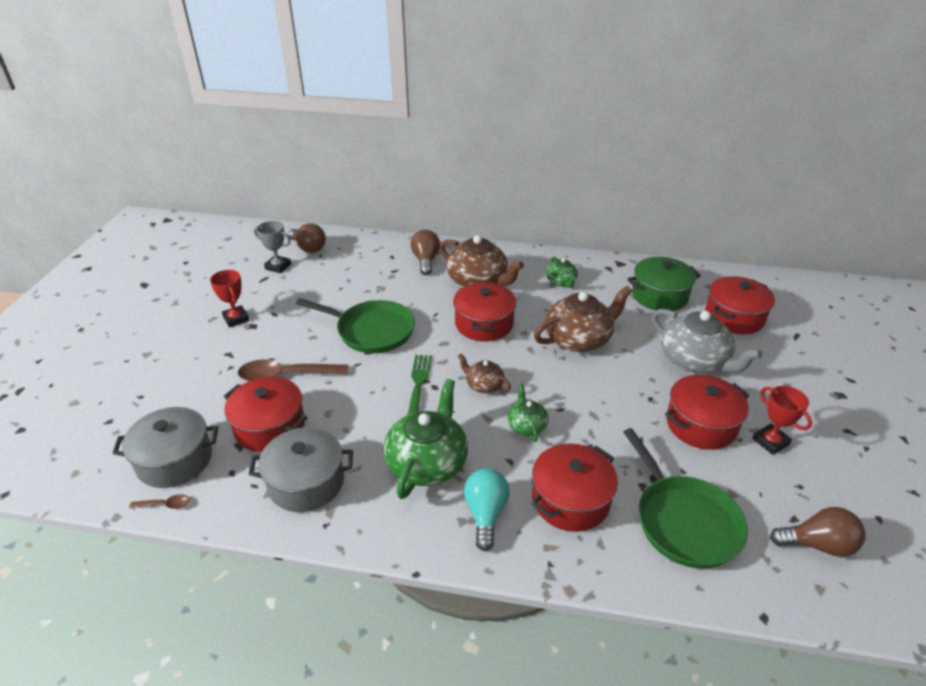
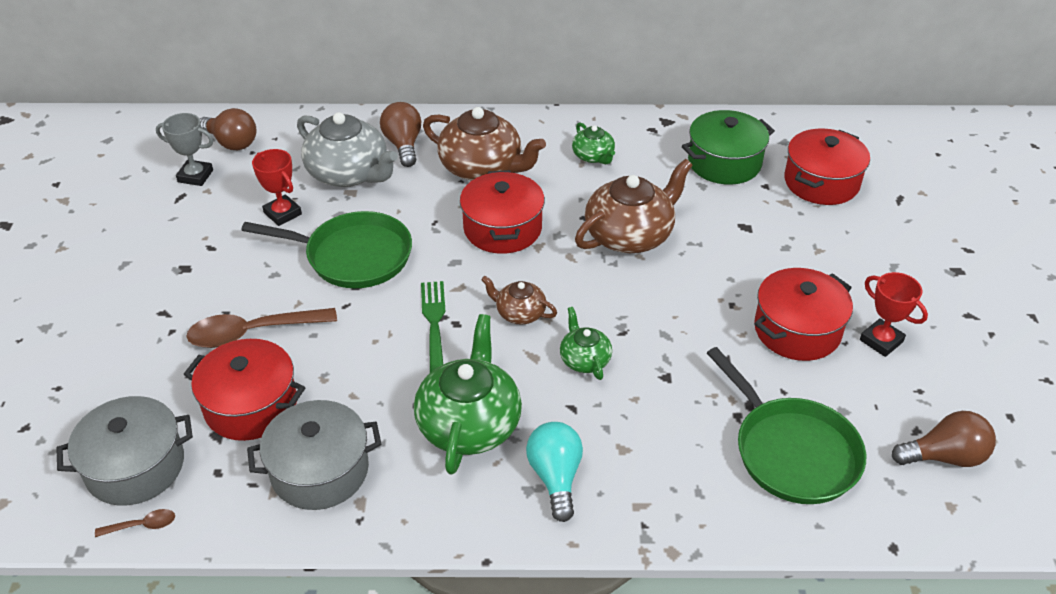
camera: 10 degrees left, 5 degrees up
(236, 319) = (158, 261): red trophy -> red trophy (282, 213)
(570, 500) = (655, 446): red pot -> none
(694, 360) = (779, 247): grey teapot -> grey teapot (349, 173)

